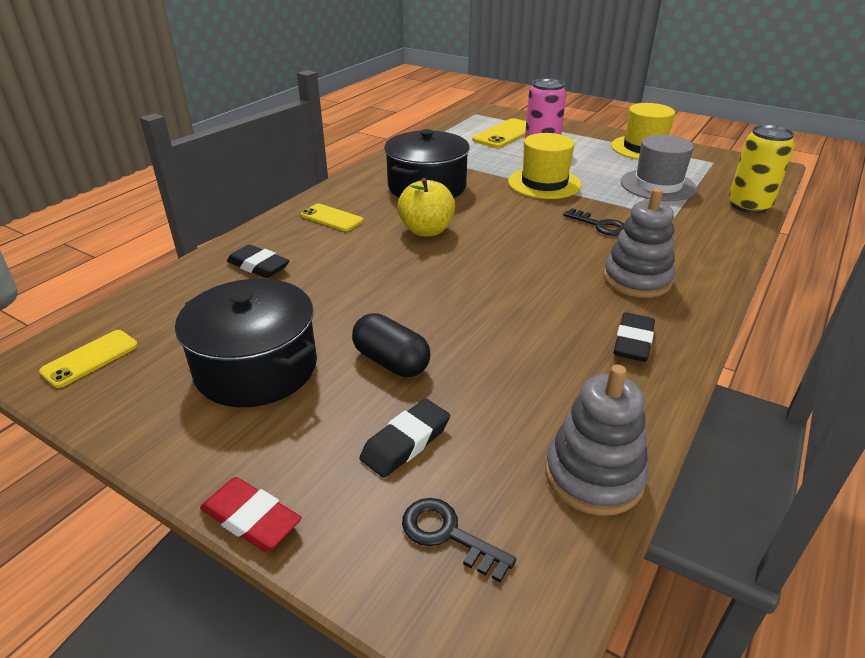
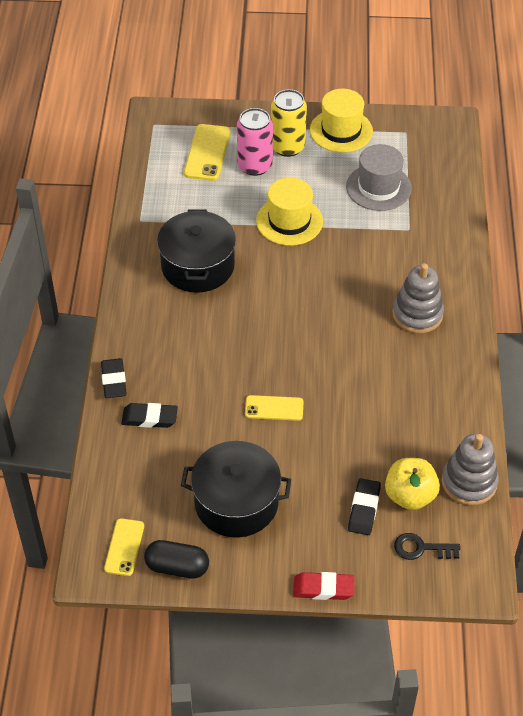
camera: 30 degrees left, 15 degrees up
(331, 218) = (154, 340): yellow phone -> yellow phone (274, 408)
(391, 362) = (313, 459): black capsule -> black capsule (177, 567)
(426, 231) = (240, 324): yellow apple -> yellow apple (410, 496)
(599, 225) = (362, 262): black key -> none
(633, 342) = (442, 376): black eraser -> black eraser (114, 381)
(749, 206) = (456, 190): yellow can -> yellow can (287, 147)

